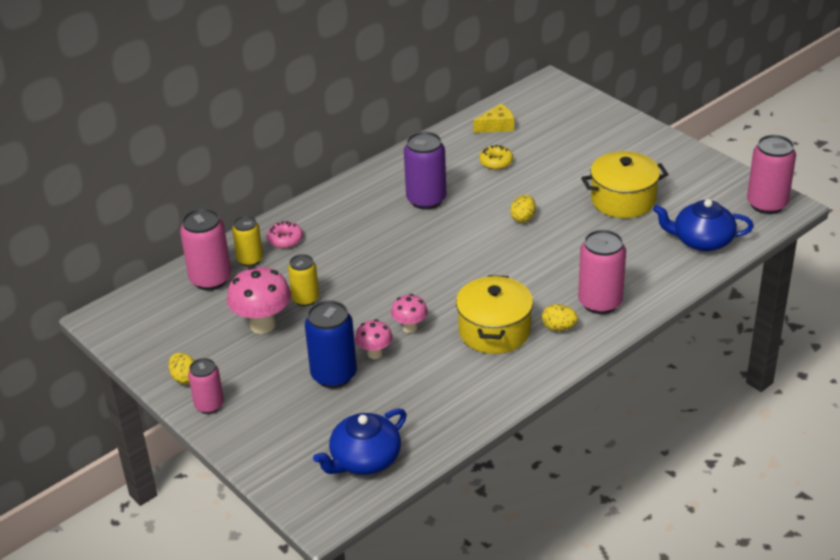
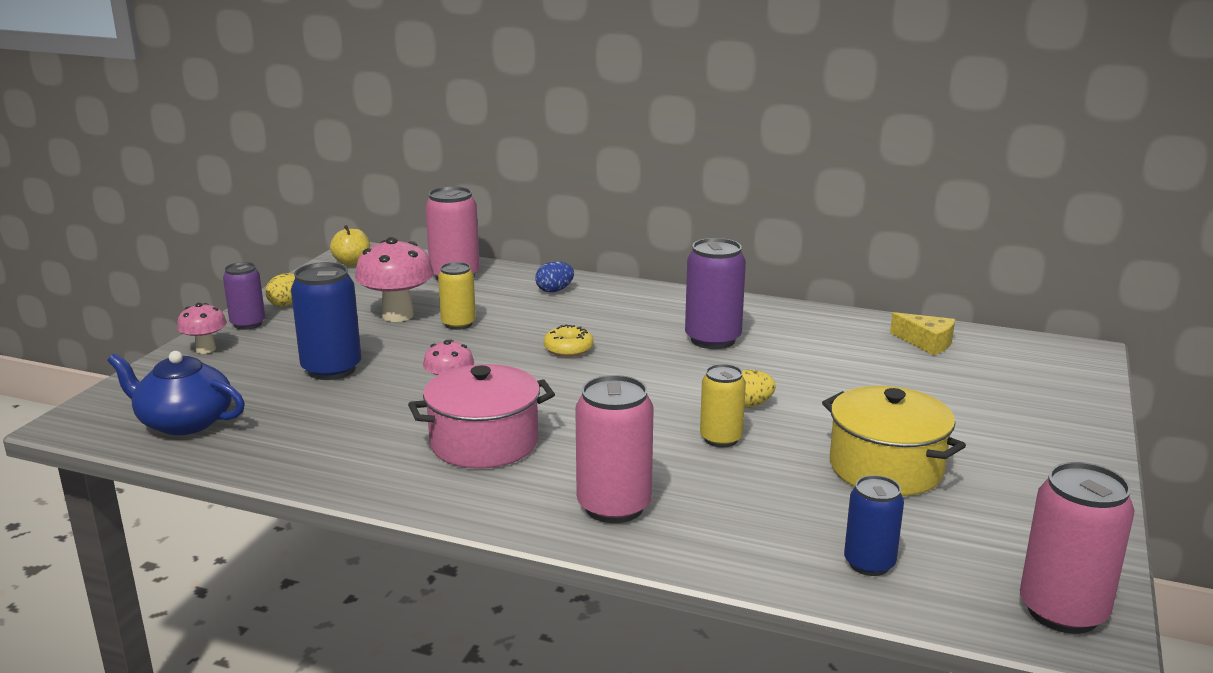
camera: 60 degrees right, 15 degrees down
(126, 326) = (352, 263): none -> yellow apple
(209, 405) = (248, 324): pink can -> purple can
(250, 260) = (503, 284): yellow can -> yellow can (721, 439)
(285, 240) = (554, 290): pink donut -> blue egg
(374, 353) = (385, 381): pink mushroom -> pink mushroom (206, 349)
(494, 331) = (484, 443): yellow pot -> pink pot
(496, 162) = (847, 360): yellow donut -> yellow donut (568, 349)
(558, 328) = (527, 487): yellow egg -> none
(701, 240) = (869, 563): blue teapot -> blue can

